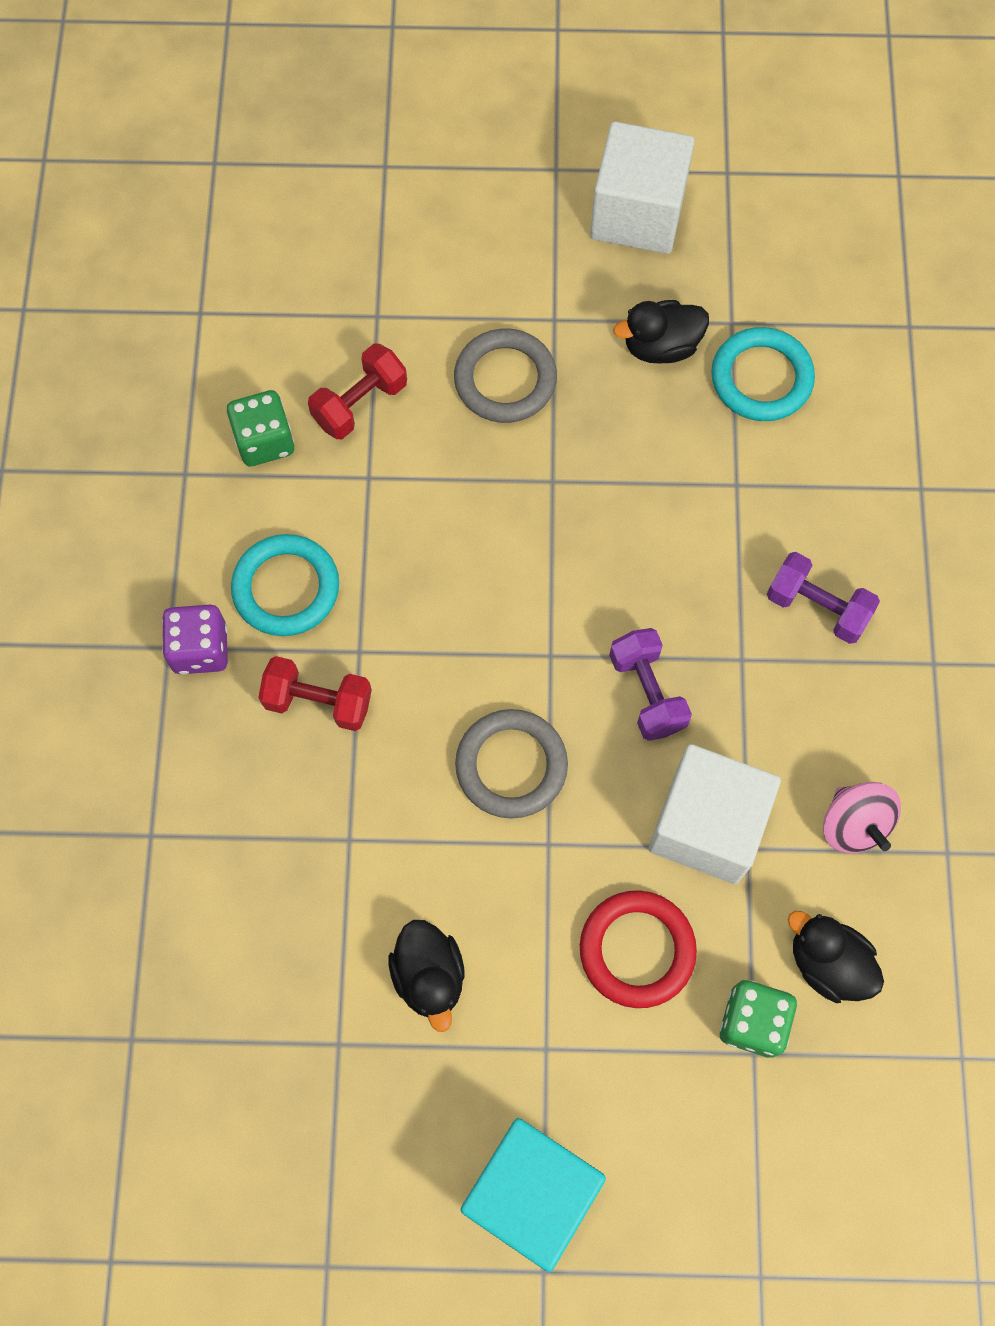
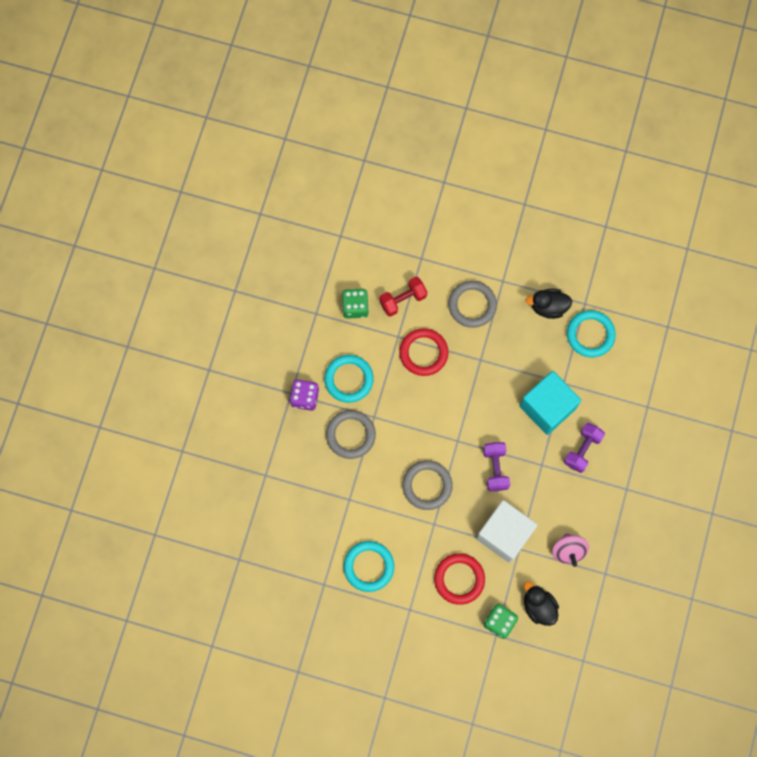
camera: 15 degrees right, 5 degrees up
(318, 701) = (350, 435): red dumbbell -> grey ring
(429, 976) = (368, 566): black duck -> turquoise ring
(430, 496) = (423, 353): none -> red ring
(531, 1192) = (388, 665): turquoise cube -> turquoise cube (547, 407)
(637, 213) = (556, 237): white cube -> none
(817, 607) = (582, 450): purple dumbbell -> purple dumbbell turned 75 degrees clockwise

